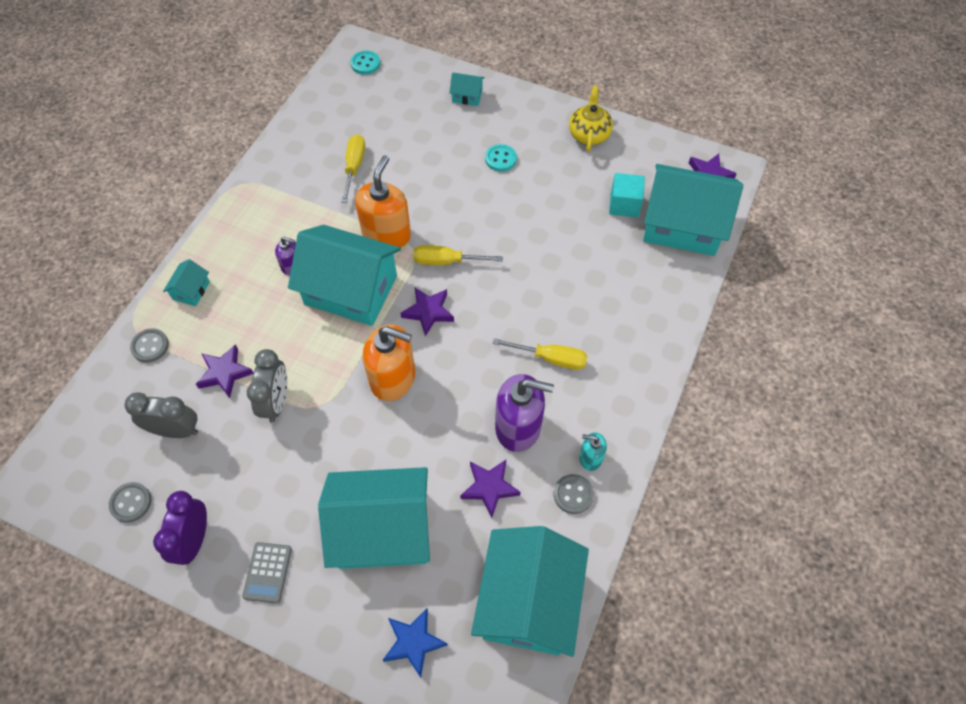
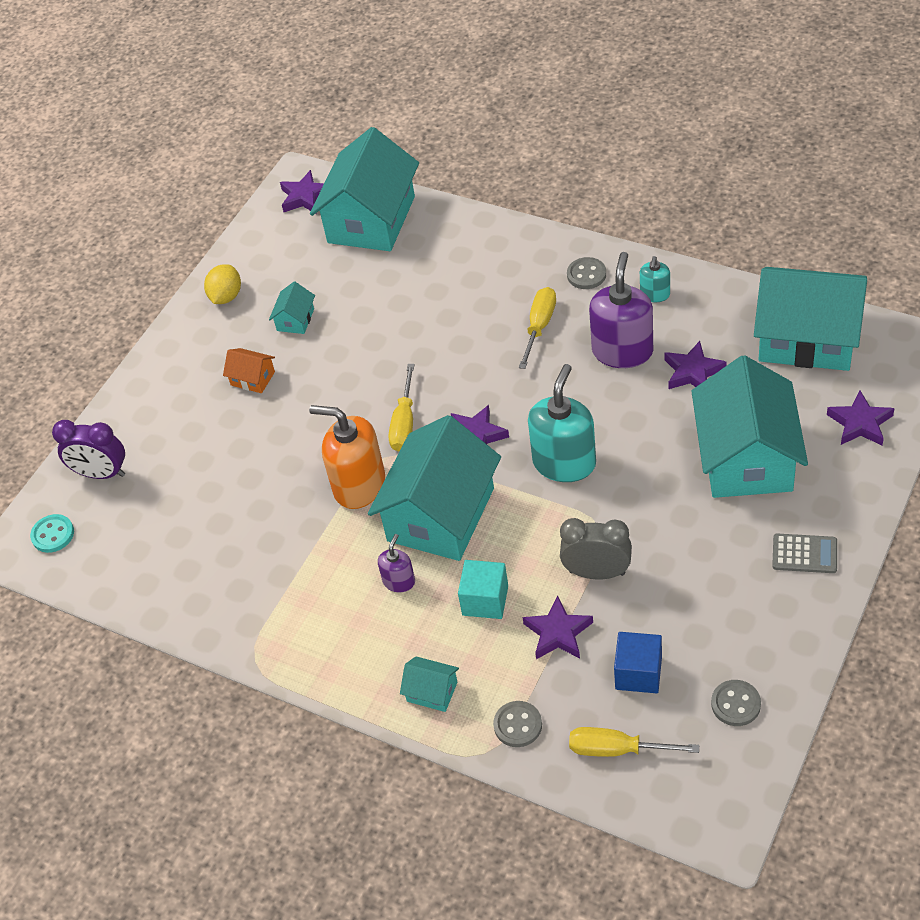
camera: 80 degrees left, 10 degrees down
(176, 430) = (638, 673): grey clock -> blue cube
(194, 540) = (775, 629): purple clock -> purple clock (101, 473)
(354, 166) = (242, 530): yellow screwdriver -> yellow screwdriver (616, 749)
(393, 378) = (564, 462): orange soap dispenser -> turquoise soap dispenser
(413, 642) = (860, 423): blue star -> purple star
(467, 96) = (139, 416): turquoise house -> turquoise house (295, 320)
(500, 159) = (253, 378): turquoise button -> orange house
(573, 494) = (695, 307): grey button -> grey button (586, 275)
(589, 134) = (226, 296): yellow teapot -> yellow lemon
(624, 204) = (337, 266): turquoise cube -> turquoise cube (485, 600)

